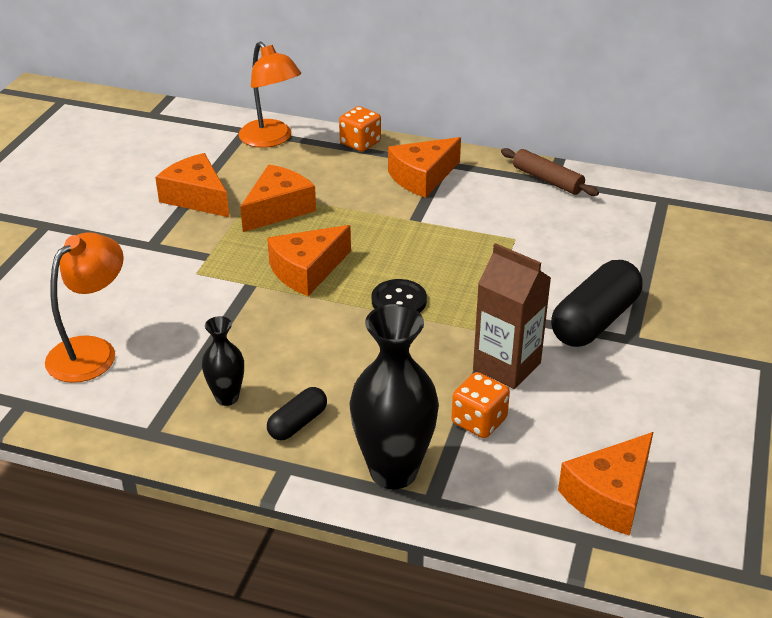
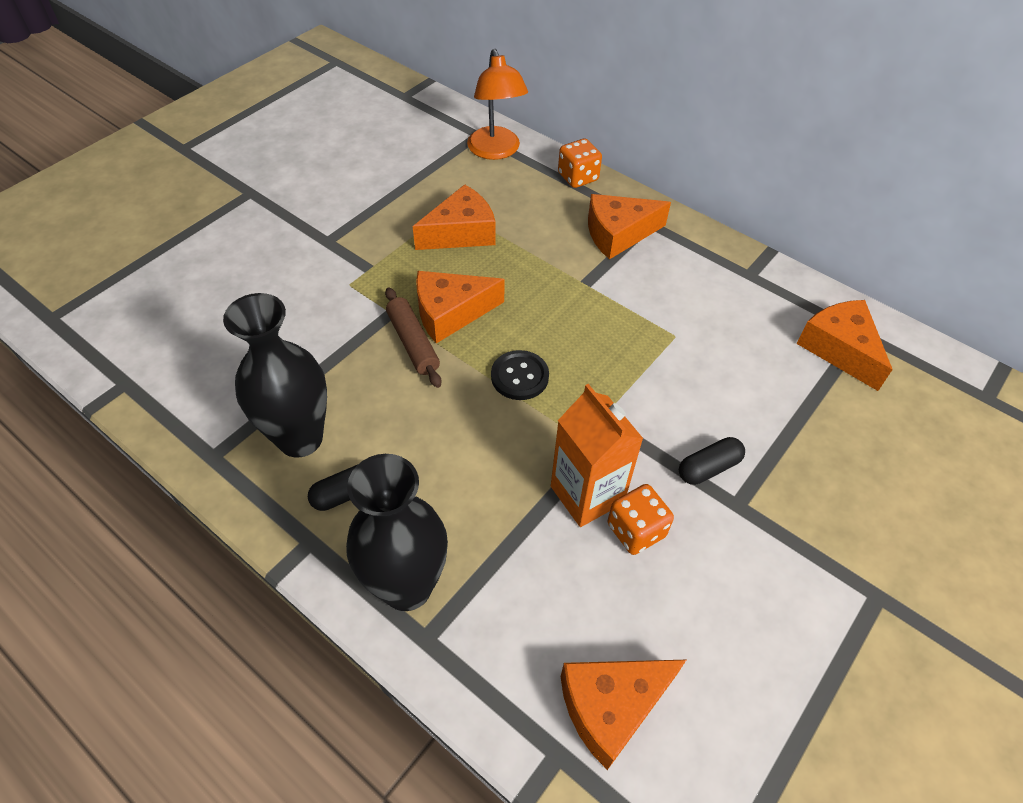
camera: 20 degrees right, 15 degrees up
(92, 351) = (213, 344): orange lamp -> none
(197, 197) = (394, 199): orange cheese -> orange cheese (840, 349)
(227, 397) = (300, 438): black vase -> black vase, size x1.90
(479, 421) = (523, 555): orange dice -> orange dice (636, 530)
(506, 366) = (587, 494): brown carton -> orange carton
(547, 180) = (746, 272): brown rolling pin -> brown rolling pin (413, 343)
(594, 321) = (708, 468): black capsule -> black capsule, size x0.53

